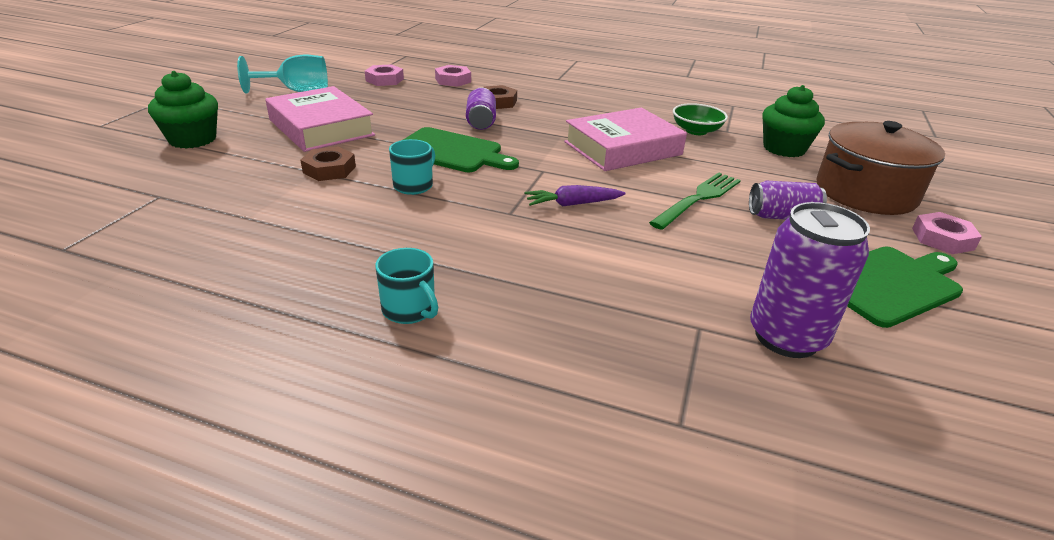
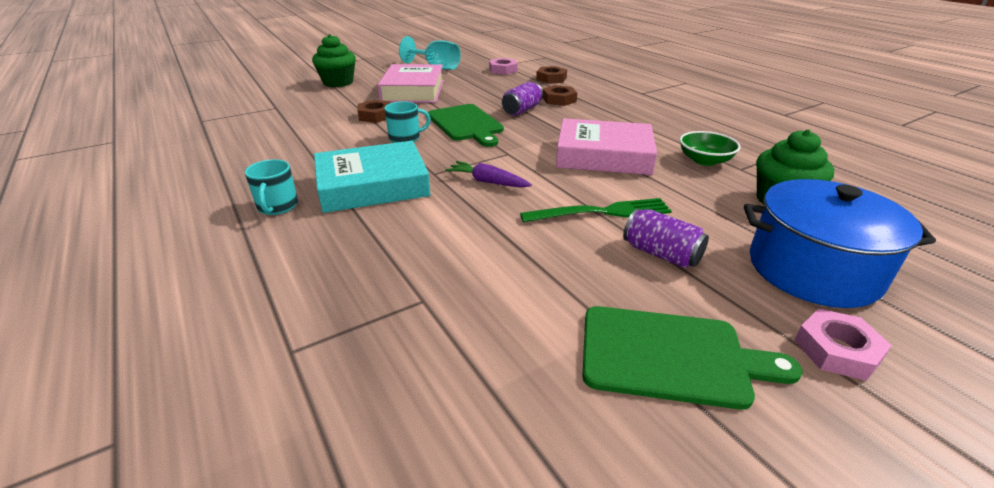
camera: 40 degrees right, 0 degrees up
(453, 80) = (551, 79): pink nut -> brown nut
(472, 247) = (372, 185): none -> turquoise book
(786, 337) = (477, 342): purple can -> none
(865, 192) = (813, 269): brown pot -> blue pot

